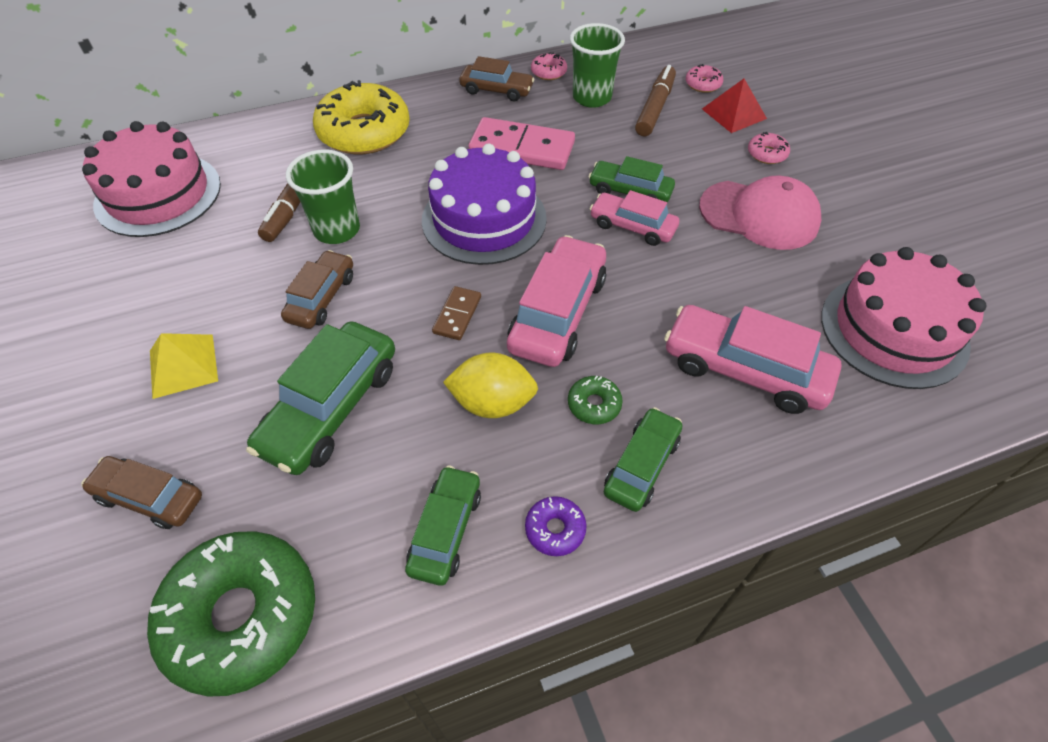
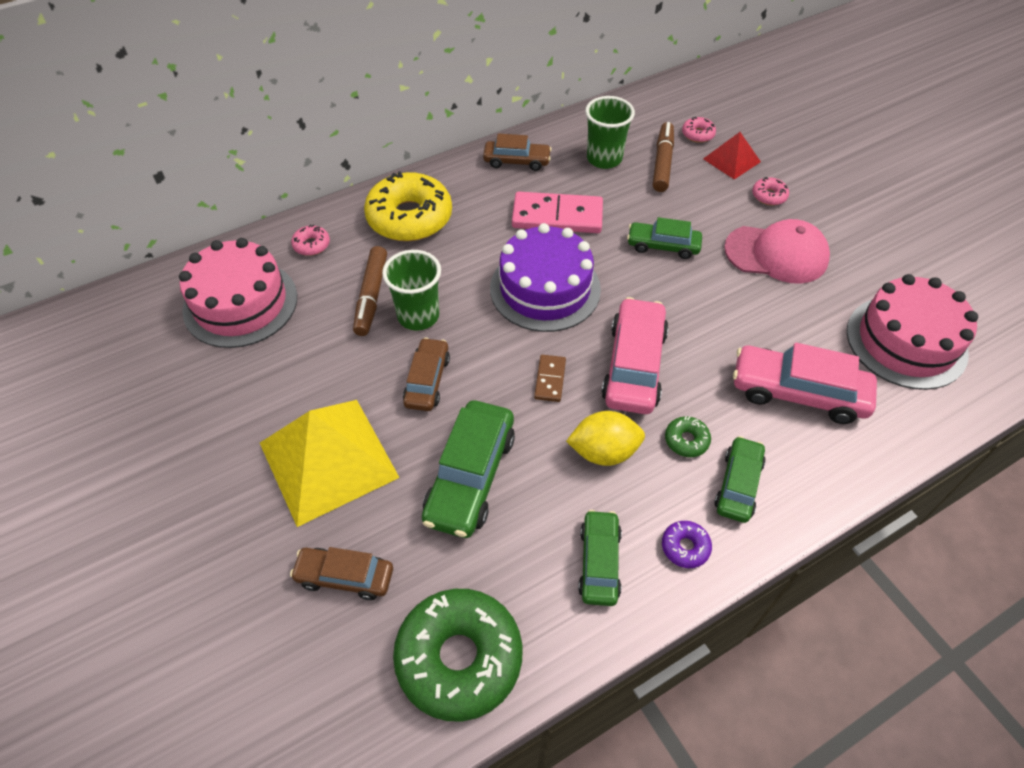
camera: 10 degrees left, 0 degrees up
(183, 365) = (328, 459): yellow pyramid -> yellow pyramid, size x1.96
(548, 72) = (558, 137): pink donut -> pink donut (311, 245)
(632, 226) = (674, 278): pink car -> none

